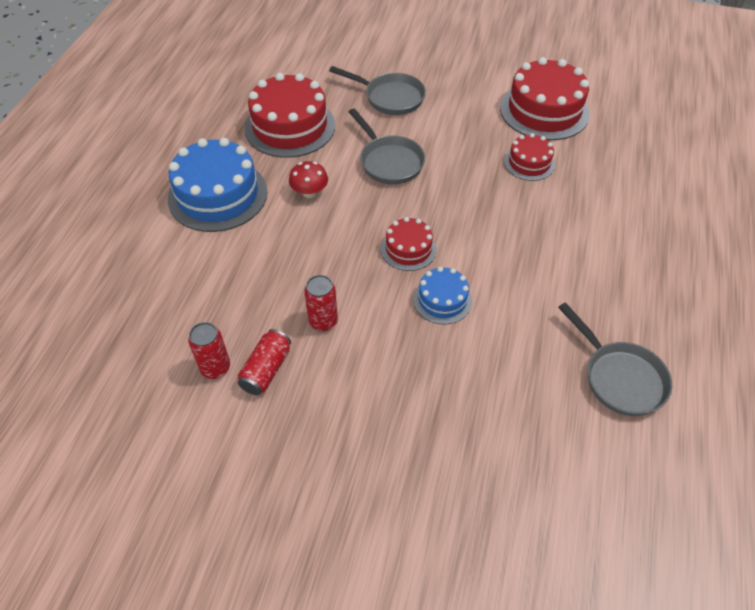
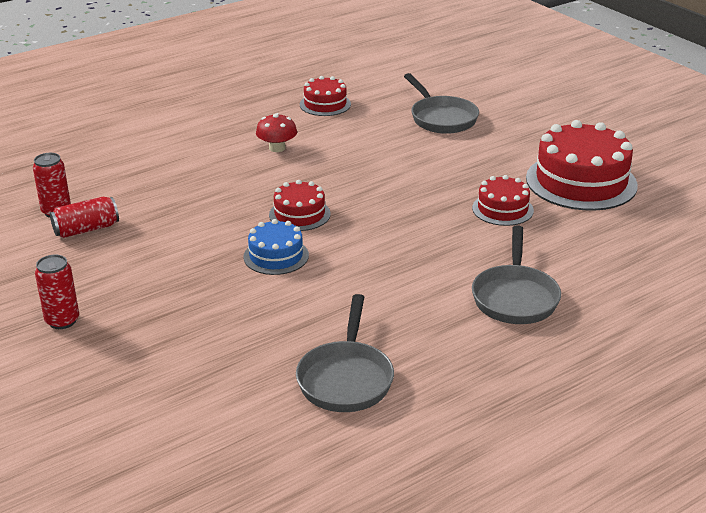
camera: 40 degrees right, 20 degrees down
(217, 195) = (206, 122): blue cake -> none
(290, 126) = (325, 104): red cake -> red cake, size x0.53
(323, 321) = (166, 224): red can -> red can (62, 321)
(389, 161) = (372, 156): grey pan -> grey pan (515, 297)

